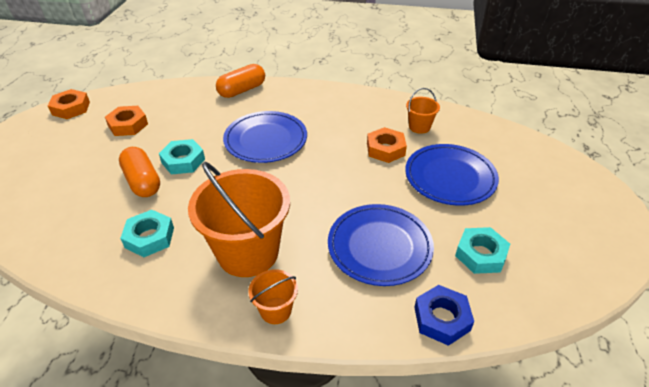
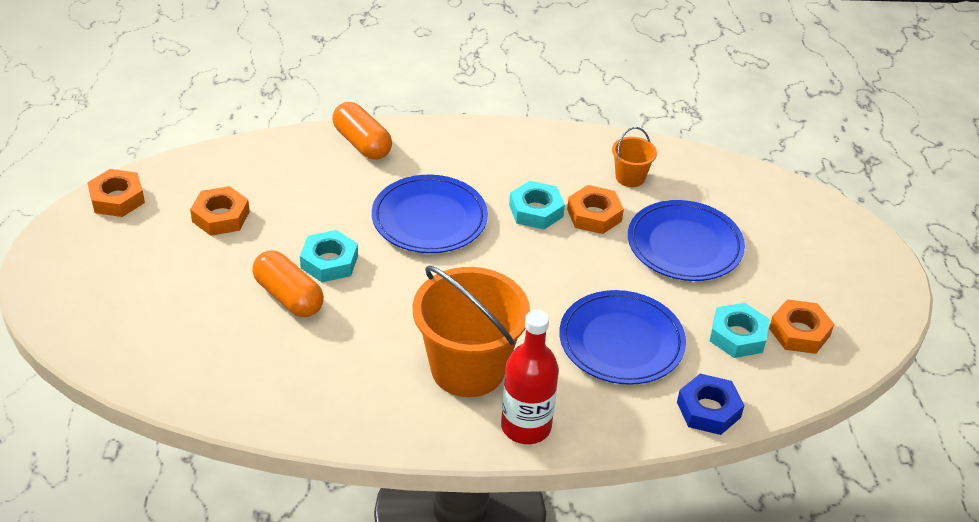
camera: 15 degrees left, 0 degrees up
(149, 237) = (337, 366): turquoise nut -> turquoise nut (536, 211)
(242, 90) = (362, 143): orange capsule -> orange capsule turned 75 degrees counterclockwise
(276, 310) = (526, 426): orange bucket -> red bottle
(536, 258) = (799, 332): none -> orange nut

